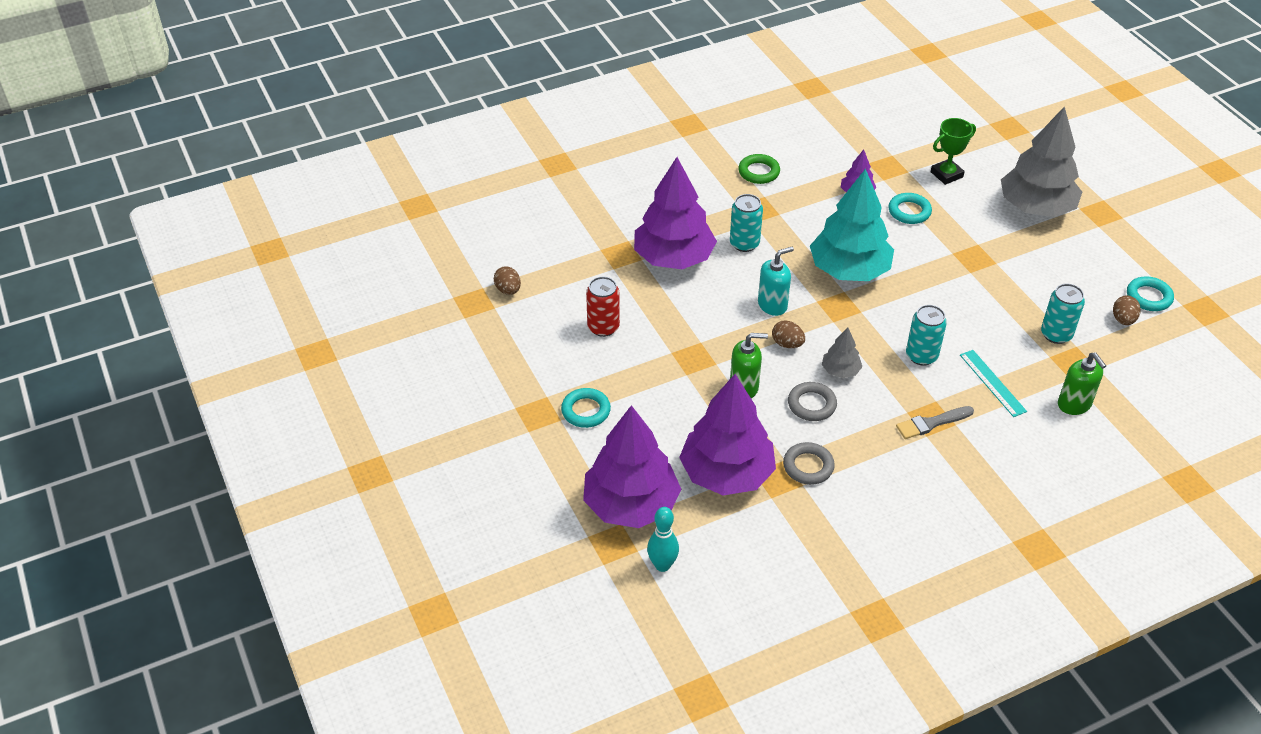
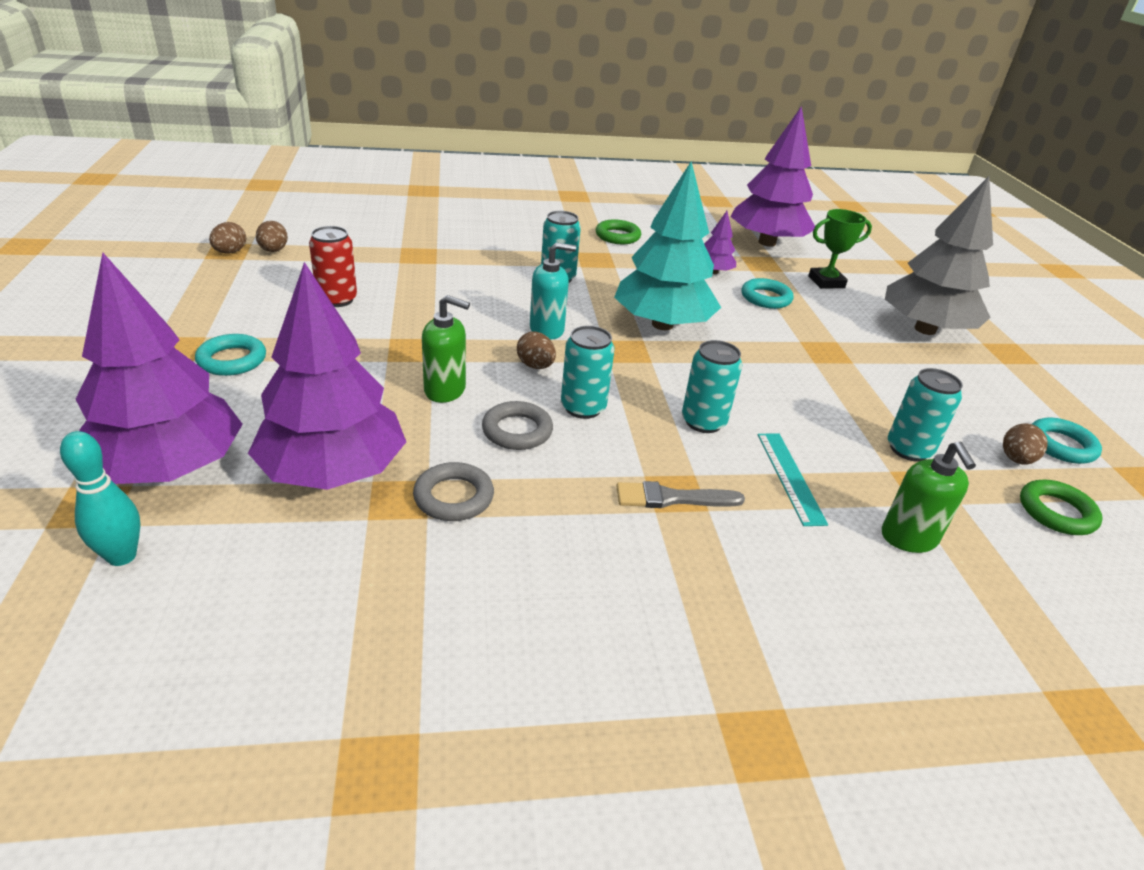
camera: 15 degrees right, 10 degrees down
(477, 304) = (230, 252): none -> brown egg
(674, 258) = (471, 270): purple tree -> purple tree (767, 242)
(840, 371) = (583, 408): grey tree -> turquoise can
(1153, 355) = (1056, 512): none -> green ring

